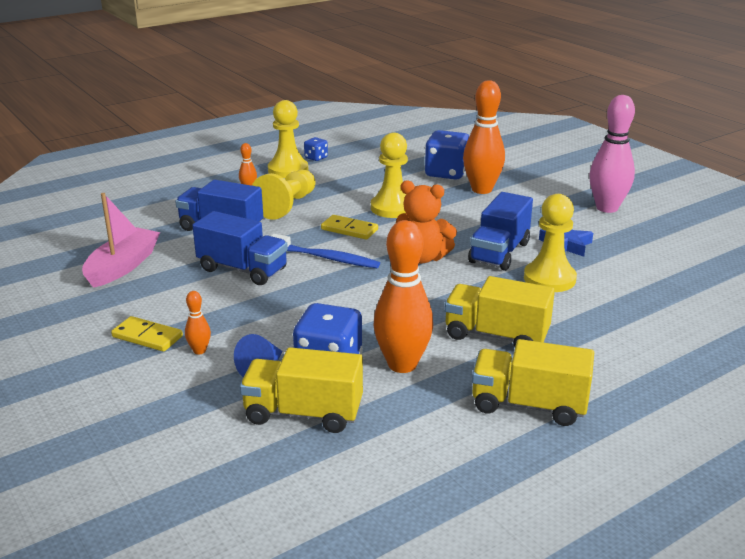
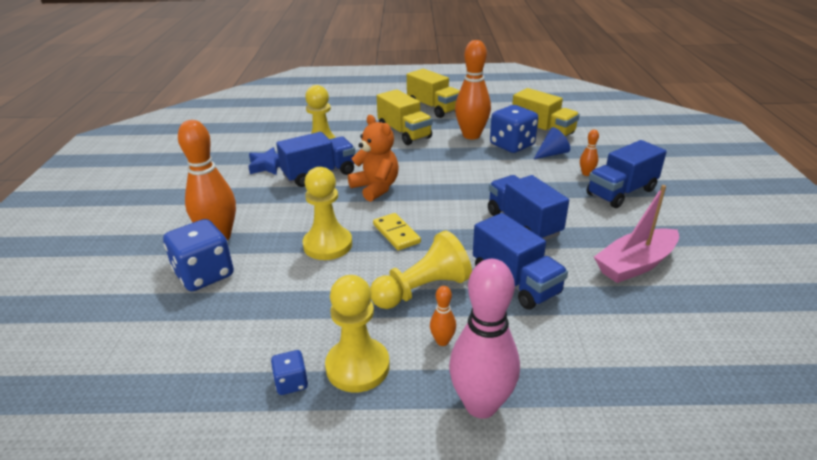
camera: 145 degrees left, 5 degrees up
(147, 337) = (621, 192): yellow domino -> blue truck
(326, 258) = (446, 212): blue toothbrush -> none
(607, 208) = (178, 182): pink bowling pin -> pink bowling pin (481, 405)

